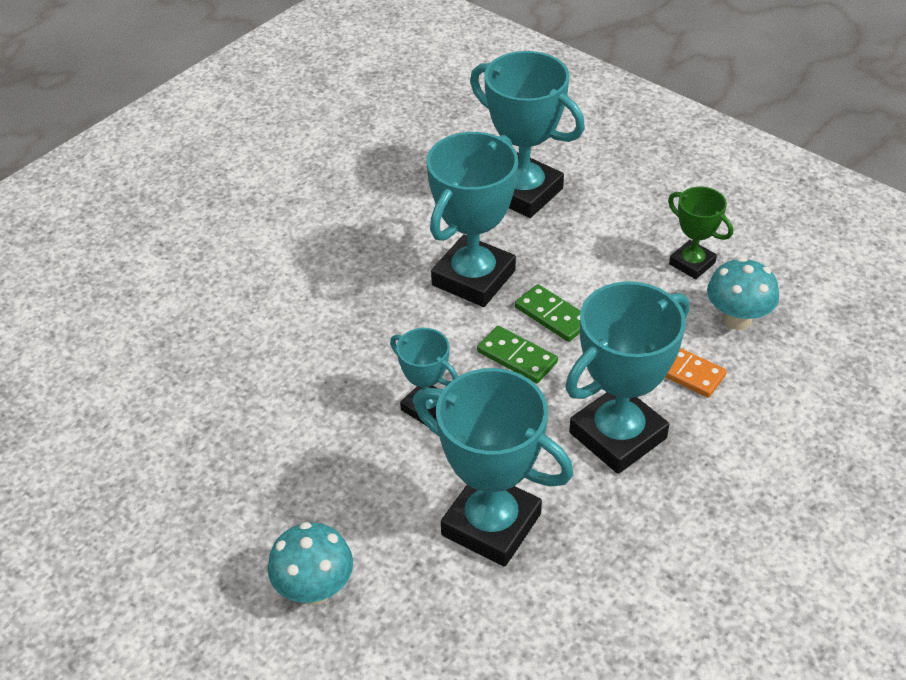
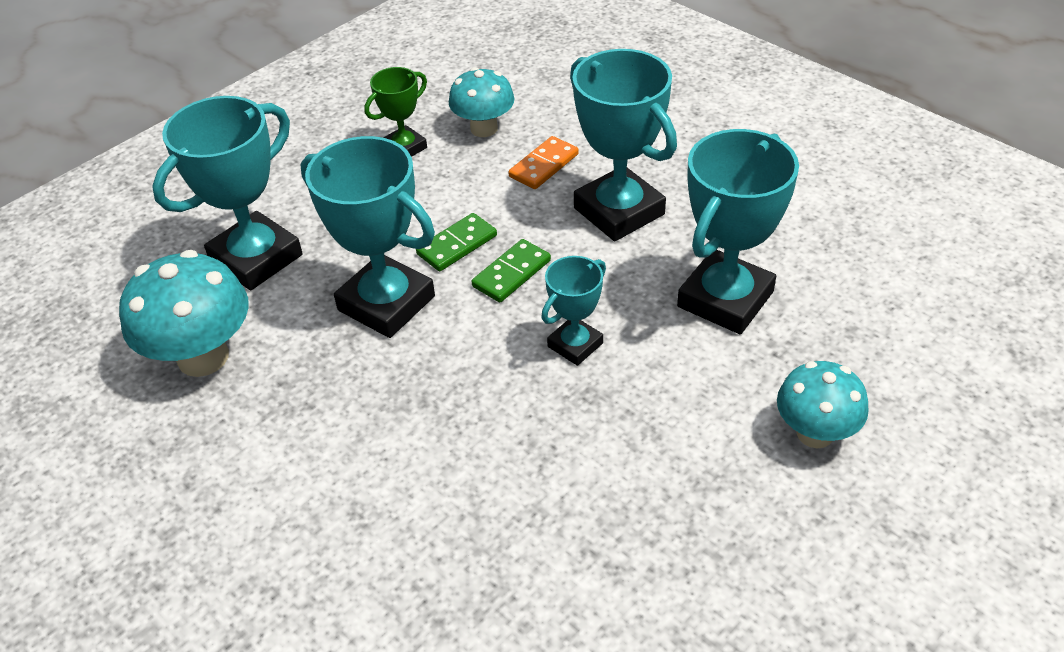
camera: 85 degrees left, 0 degrees up
(410, 184) = (203, 357): none -> turquoise mushroom

